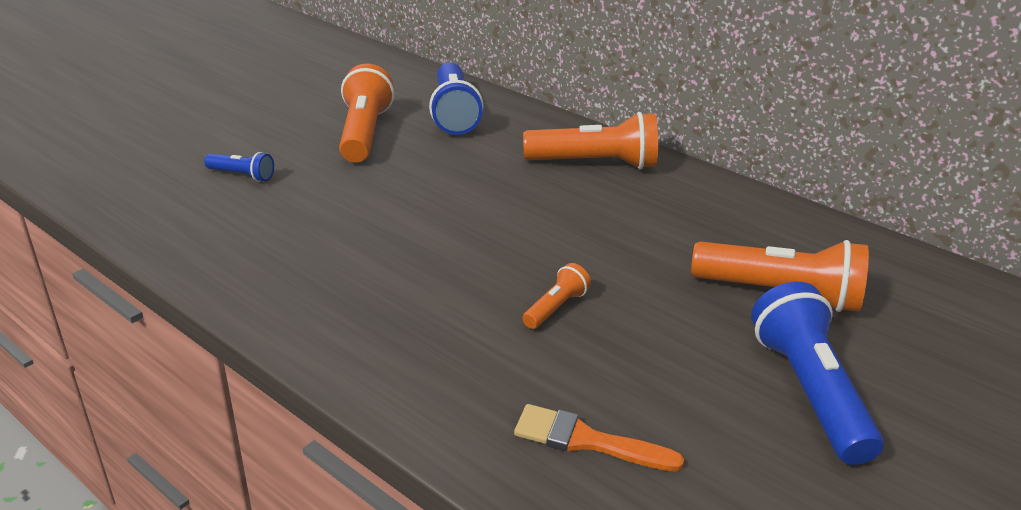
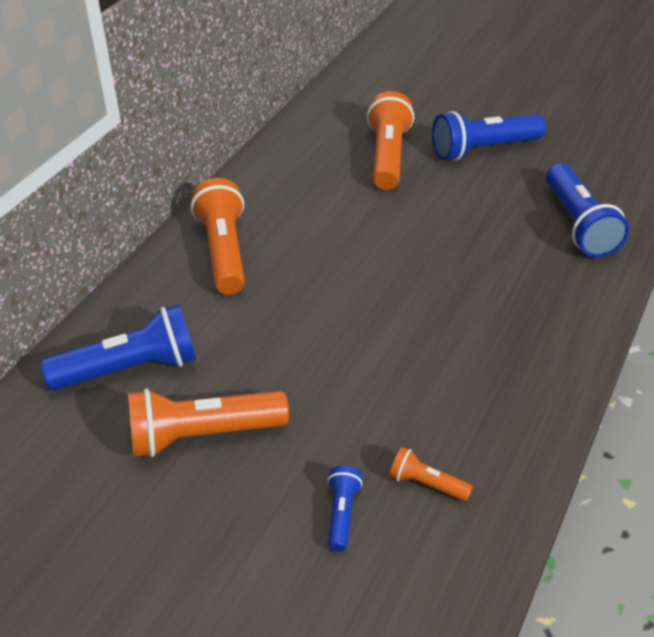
camera: 100 degrees left, 10 degrees up
(555, 308) = (458, 250): orange flashlight -> orange flashlight (426, 484)
(586, 440) = (578, 225): orange brush -> blue flashlight

